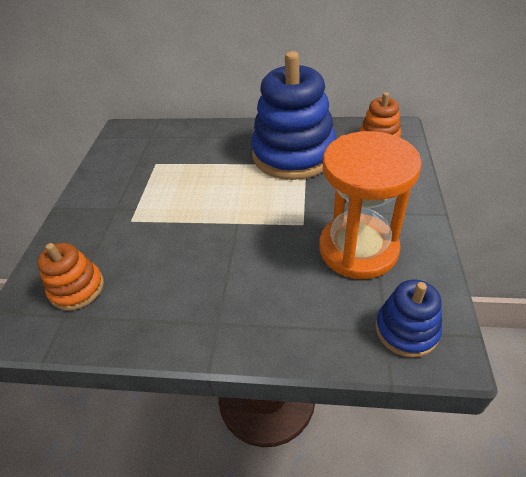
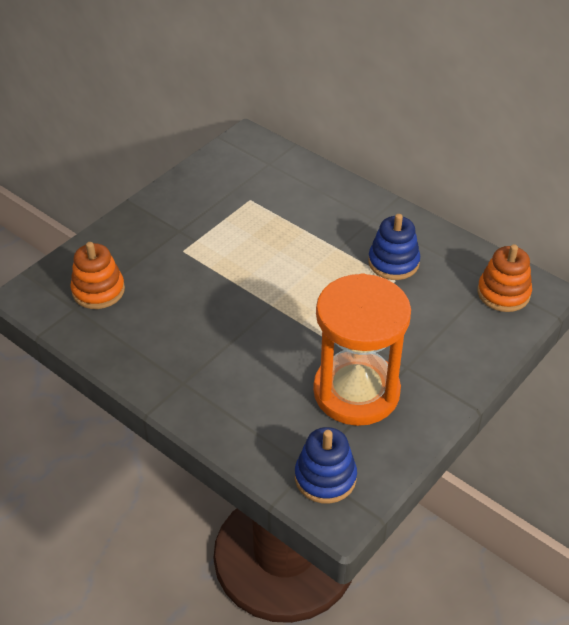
camera: 30 degrees right, 0 degrees up
(293, 154) = (393, 262): blue stacking toy -> blue stacking toy, size x0.49

